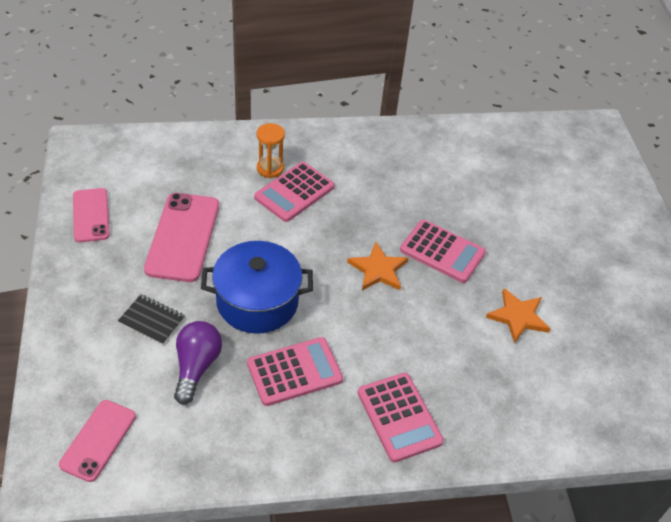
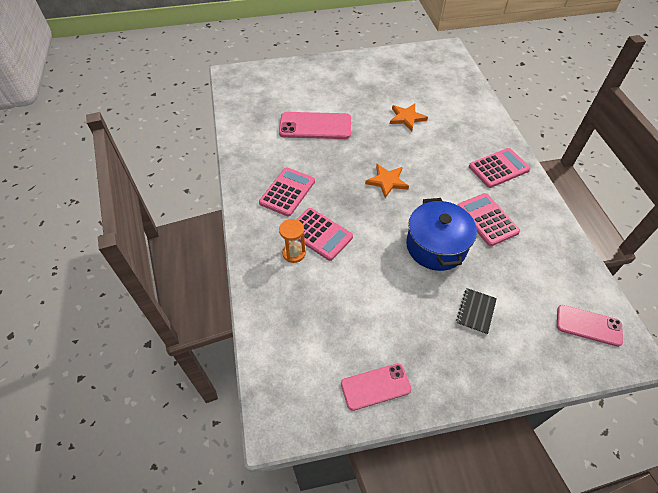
camera: 90 degrees left, 5 degrees up
(183, 237) = (385, 305): pink phone -> pink phone (315, 126)
(196, 366) = (505, 275): purple light bulb -> none
(442, 252) = (362, 150): pink calculator -> pink calculator (287, 192)

